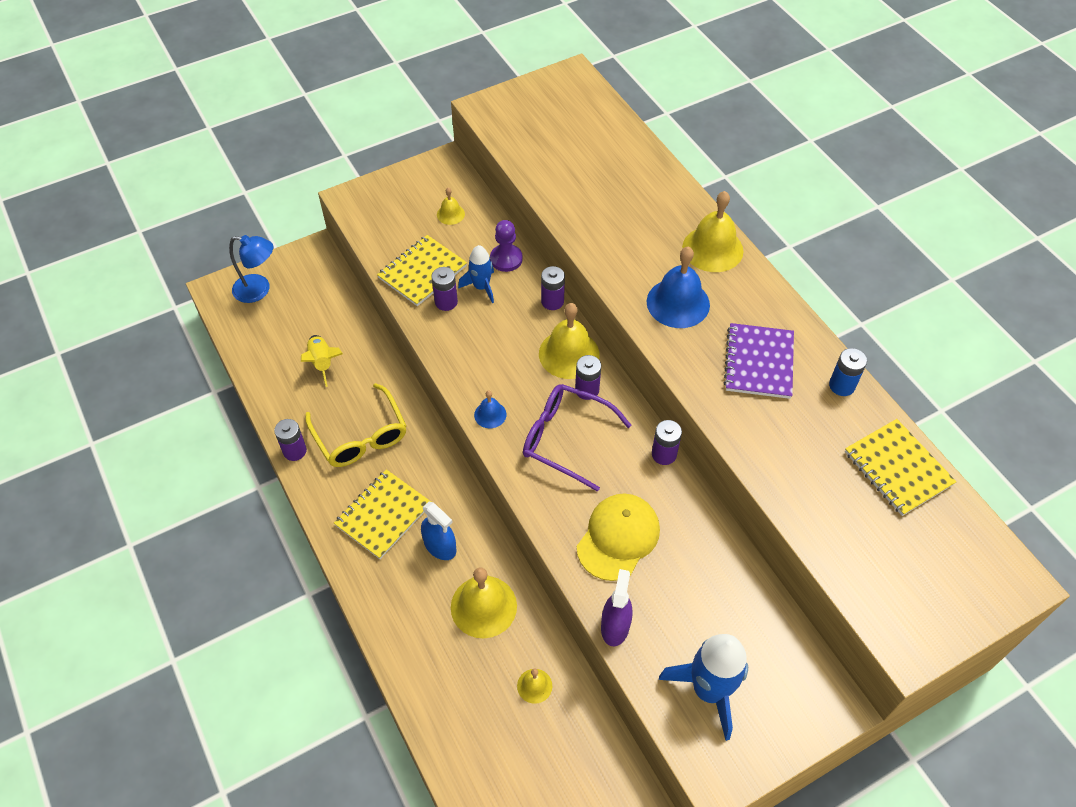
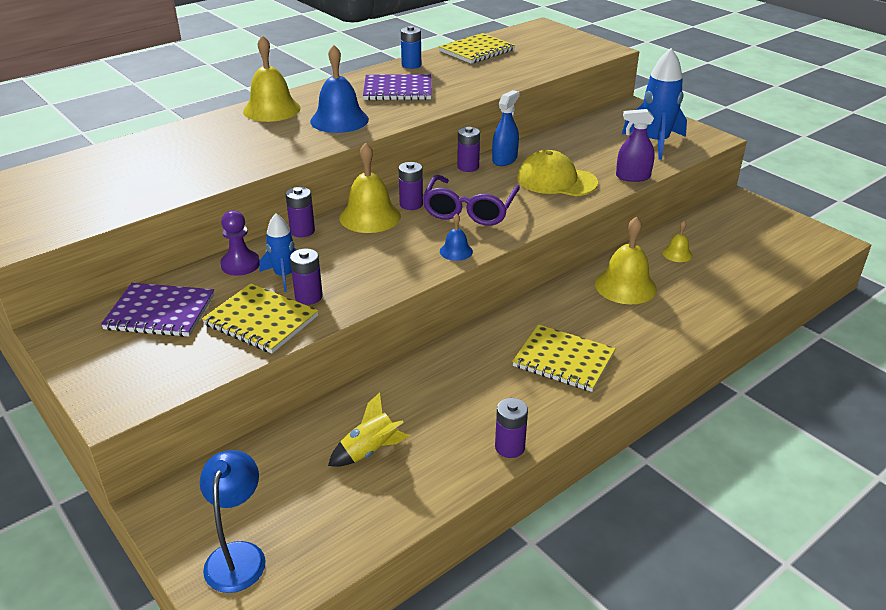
camera: 100 degrees left, 20 degrees down
(360, 436) = (471, 395): yellow glasses -> none
(440, 546) = (580, 318): blue spray bottle -> blue spray bottle (504, 160)
(450, 214) = (160, 312): yellow bell -> purple notebook

